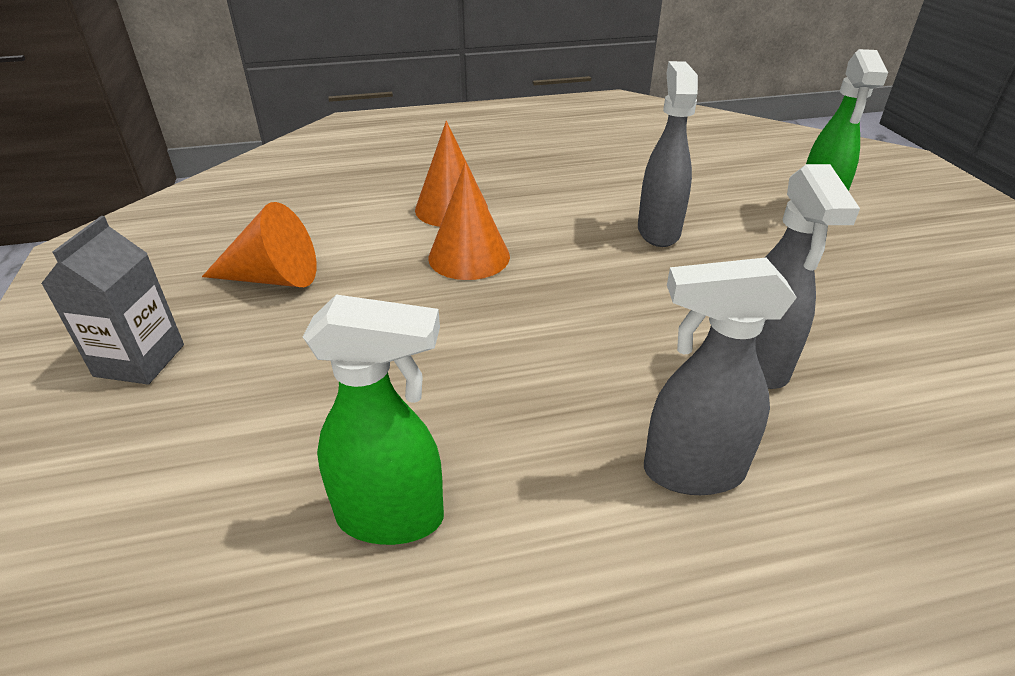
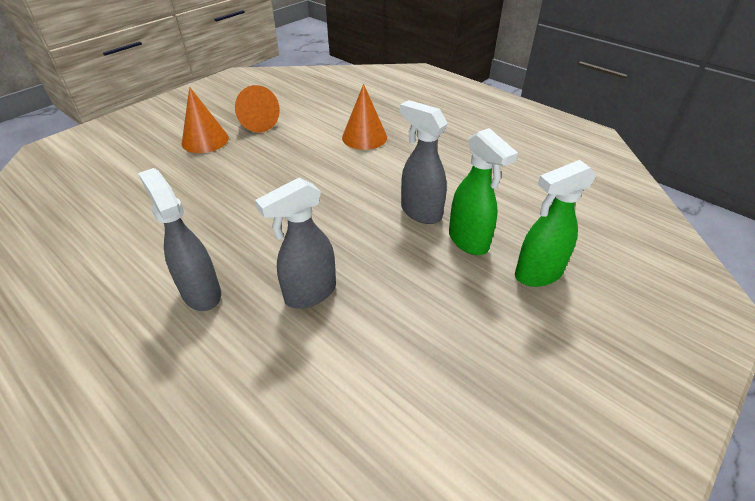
camera: 55 degrees right, 5 degrees up
(140, 360) = (180, 124): grey carton -> none
(392, 518) = (128, 218): green spray bottle -> green spray bottle (468, 241)
(469, 257) = (323, 161): orange cone -> orange cone (205, 140)
(658, 231) = (420, 212): grey spray bottle -> grey spray bottle turned 105 degrees counterclockwise

